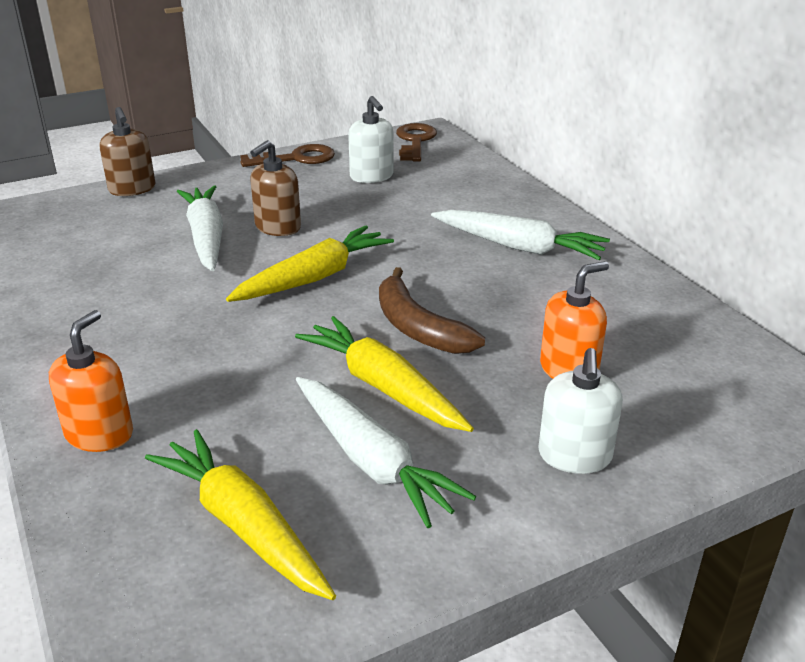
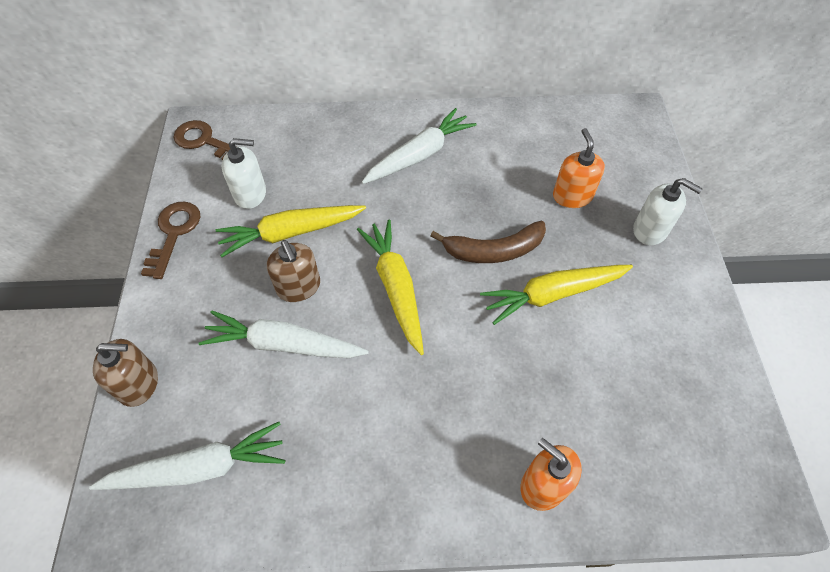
camera: 65 degrees left, 25 degrees up
(243, 525) = (664, 414): yellow carrot -> yellow carrot (291, 233)
(372, 461) = (625, 327): white carrot -> white carrot (199, 468)

